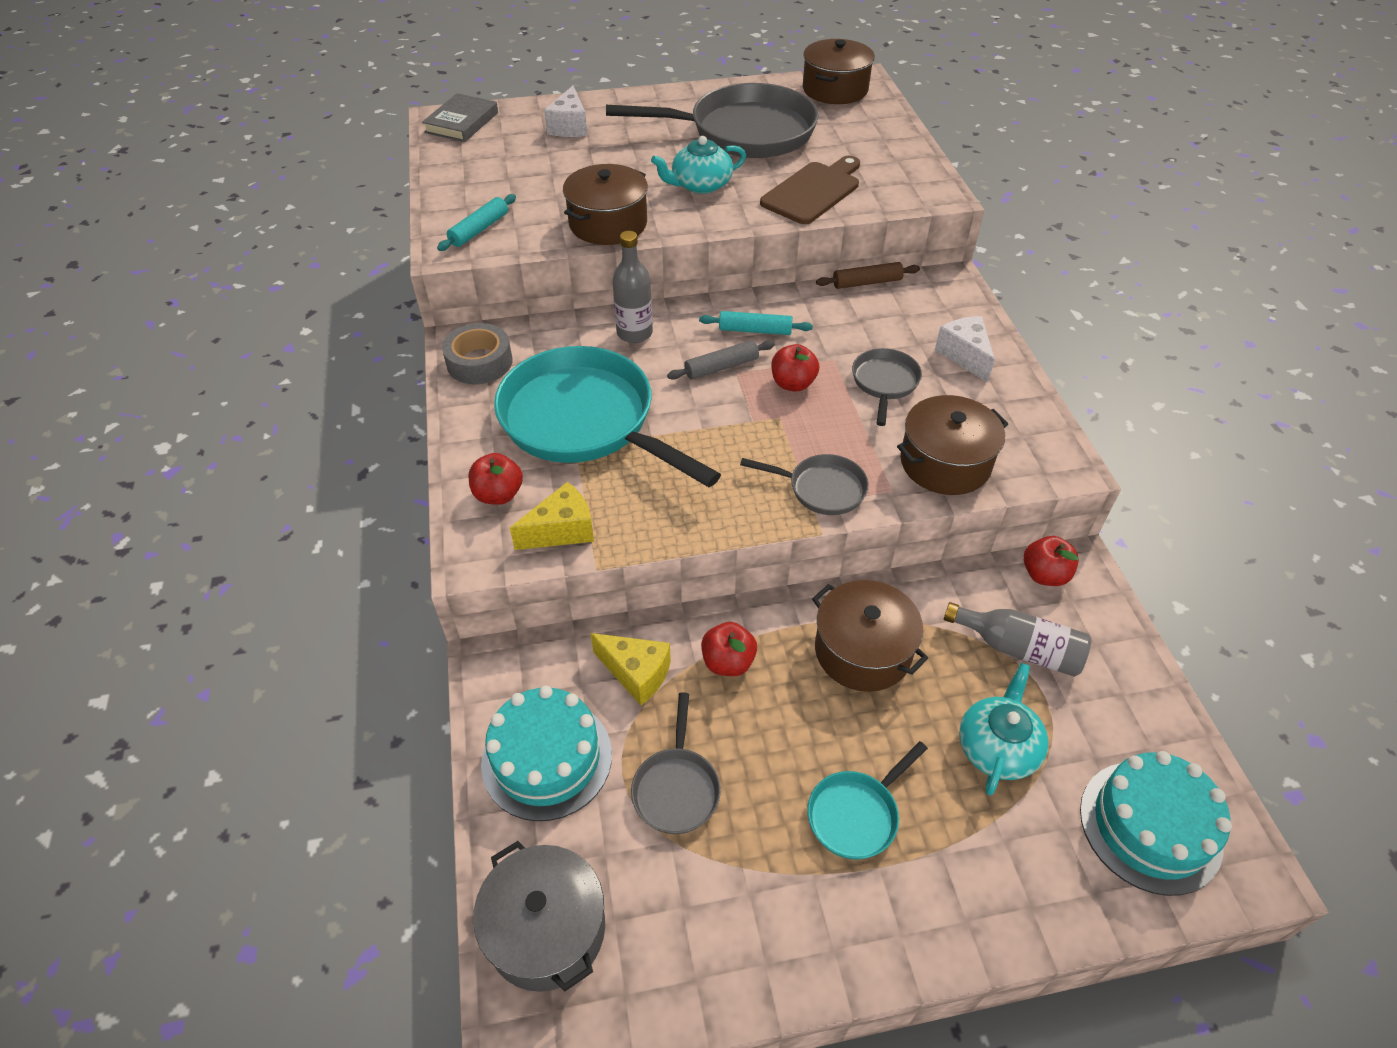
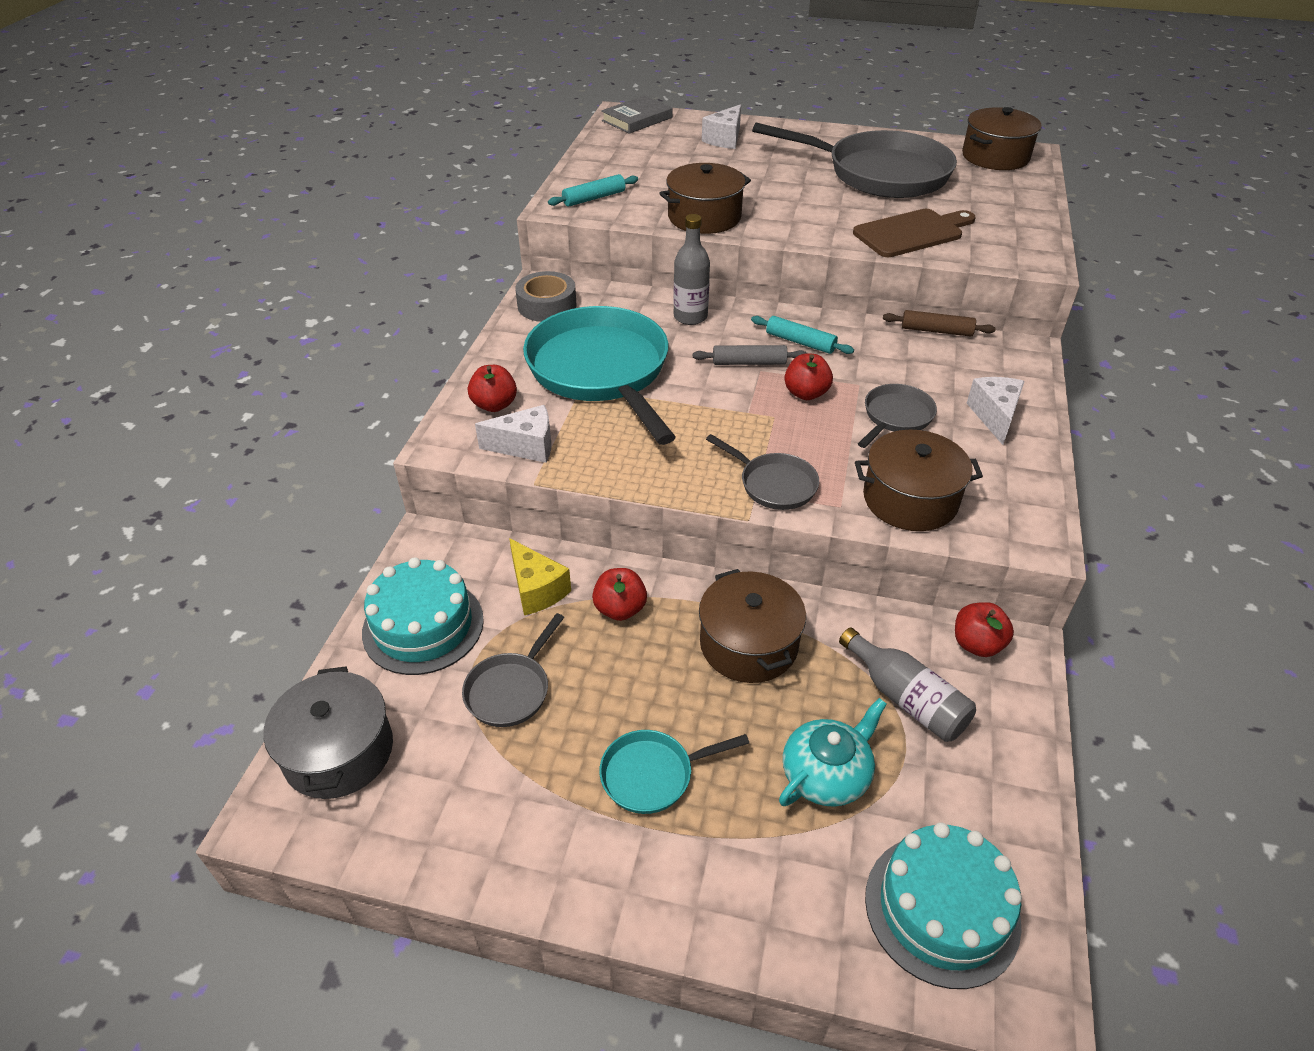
camera: 25 degrees right, 5 degrees down
(562, 530) = (526, 446): yellow cheese -> white cheese
(700, 185) = (808, 205): turquoise teapot -> none

